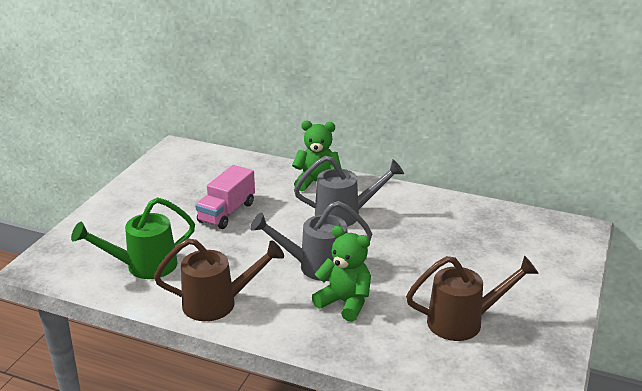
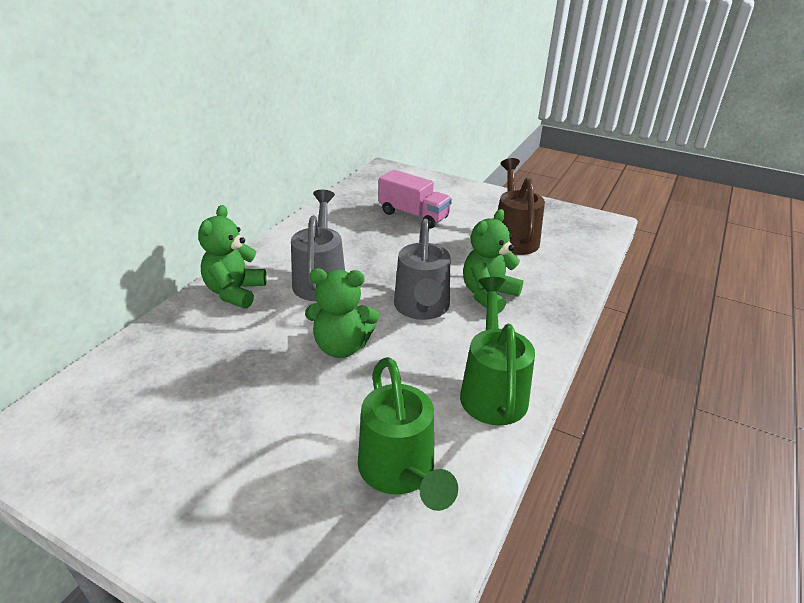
camera: 85 degrees left, 5 degrees up
(217, 303) = (492, 390): brown watering can -> green watering can
(227, 212) = (275, 377): pink truck -> pink truck (413, 215)
(261, 233) = (342, 346): none -> green teddy bear

